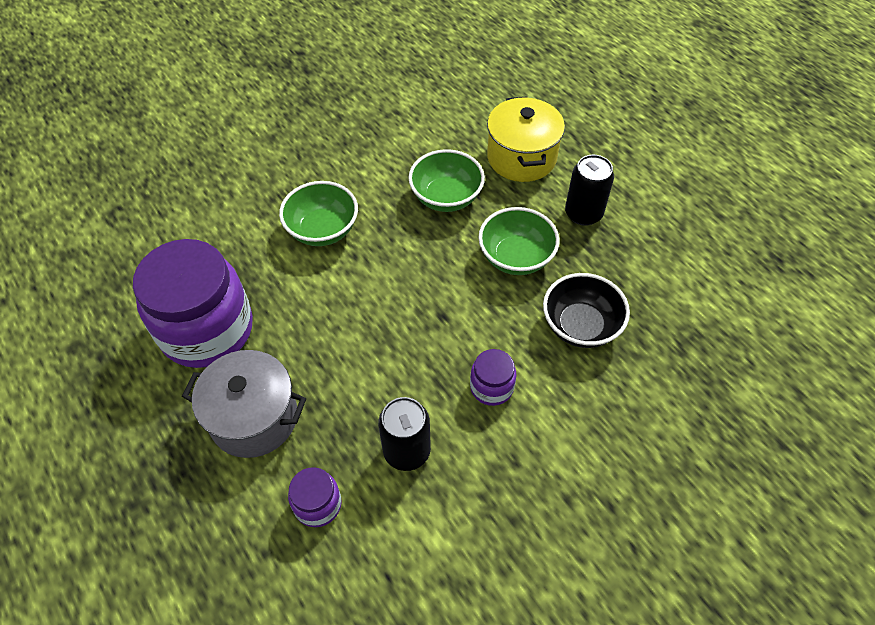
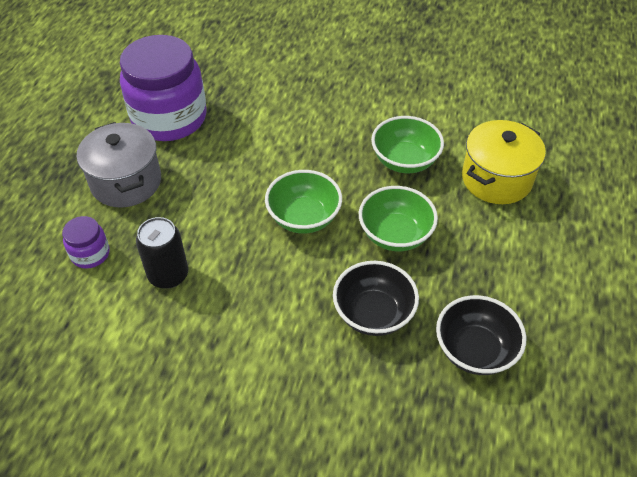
camera: 50 degrees right, 5 degrees down
(322, 230) = (302, 118): green bowl -> green bowl (304, 217)
(491, 387) = (263, 291): purple jar -> none
(583, 213) = (487, 250): black can -> none
(665, 287) = (475, 350): none -> black bowl

